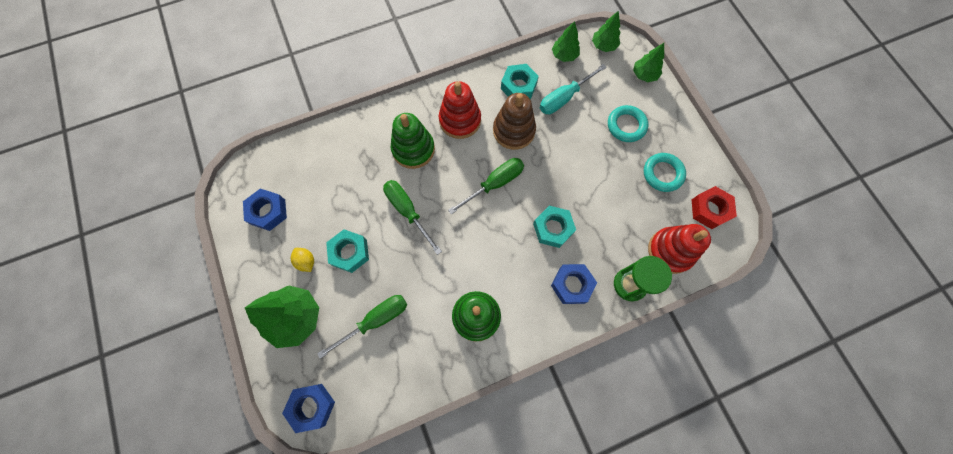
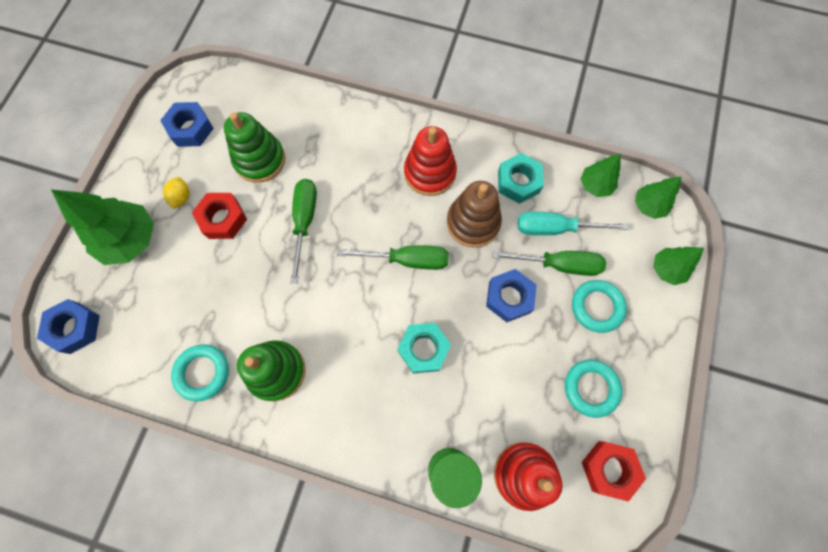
camera: 40 degrees right, 0 degrees up
(350, 252) = (223, 219): turquoise nut -> red nut
(376, 320) = (189, 298): green screwdriver -> green screwdriver (559, 265)
(413, 149) = (361, 168): green stacking toy -> green stacking toy (260, 160)
(429, 358) = (202, 373): none -> turquoise ring
(572, 285) = (391, 420): blue nut -> blue nut (509, 297)

